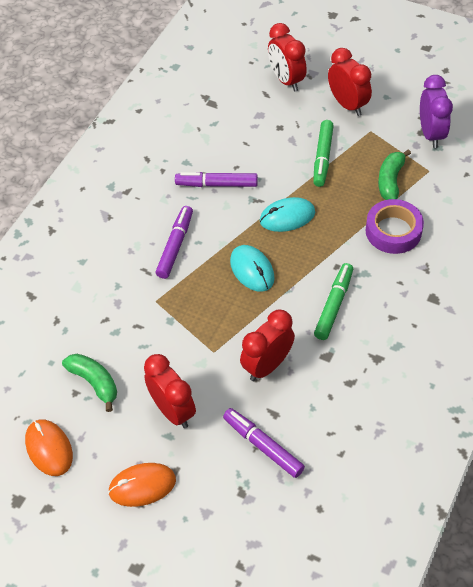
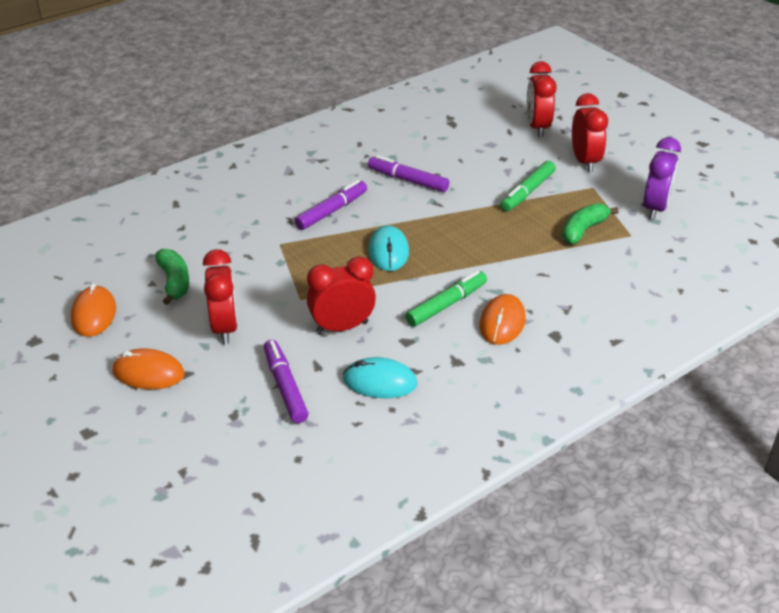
camera: 25 degrees right, 15 degrees down
(287, 217) = (455, 224): turquoise mouse -> turquoise mouse (380, 382)
(387, 304) = (502, 322): none -> orange mouse
(393, 231) = (555, 269): purple tape -> none

